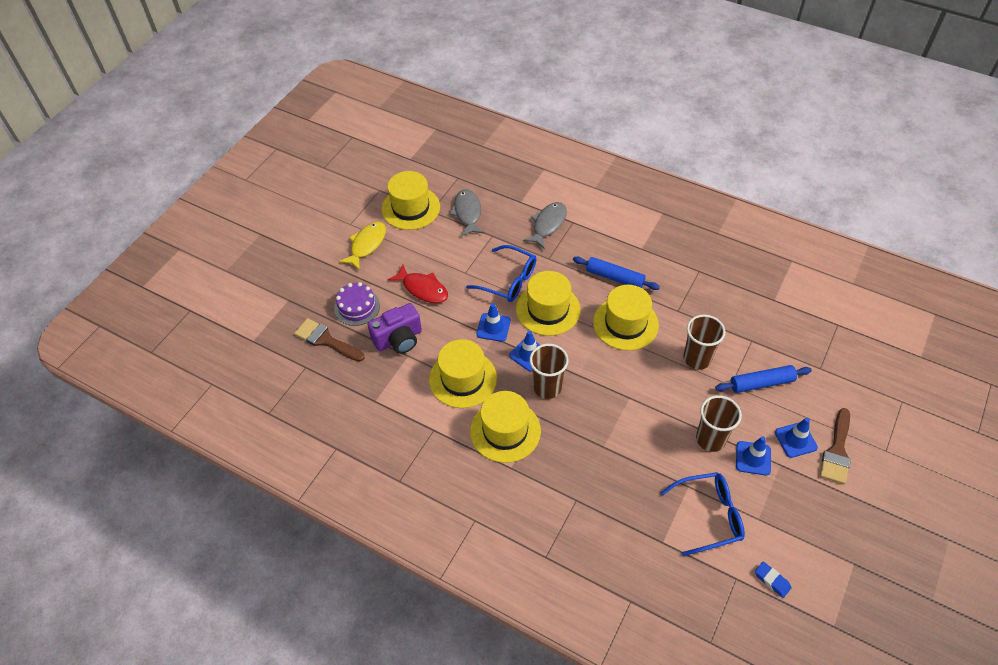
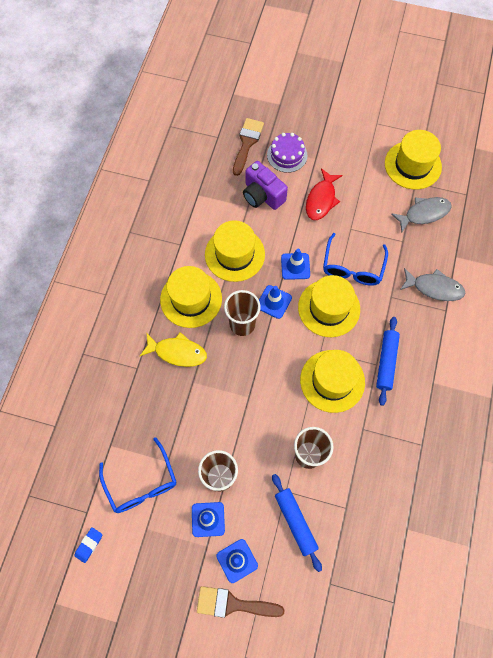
camera: 75 degrees right, 15 degrees up
(366, 245) = (357, 143): yellow fish -> yellow fish (177, 352)

